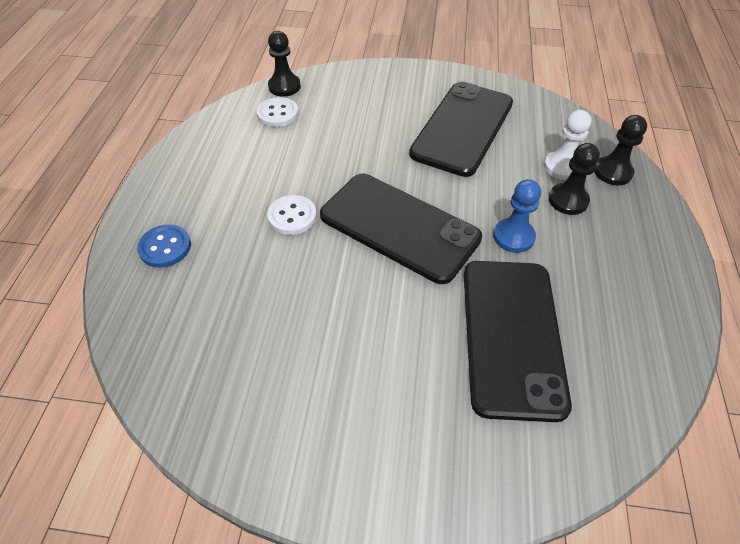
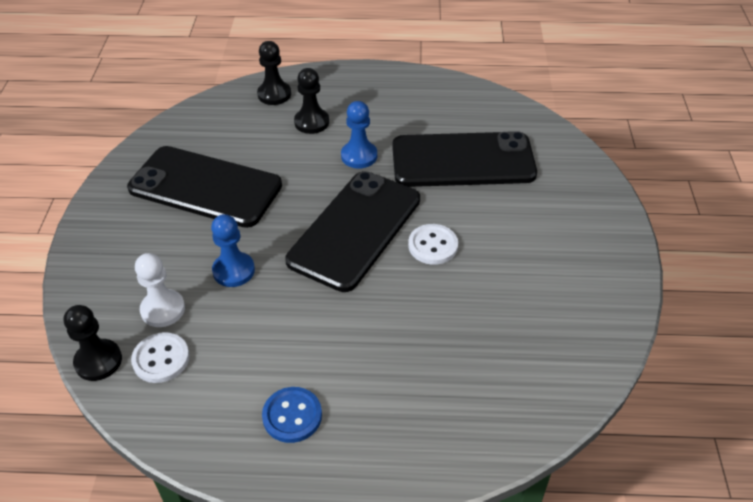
camera: 95 degrees left, 5 degrees down
(165, 247) = (408, 428): blue button -> blue button (292, 416)
(292, 216) = (348, 316): white button -> white button (433, 246)
(358, 147) = (233, 271): none -> blue pawn
(562, 167) = (267, 123): white pawn -> white pawn (163, 309)

